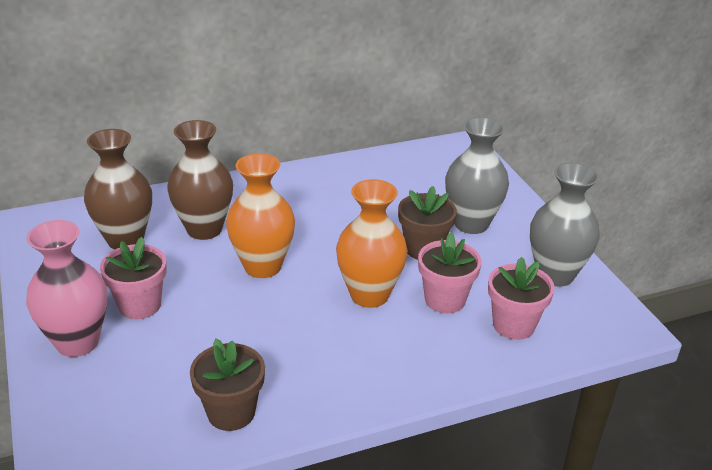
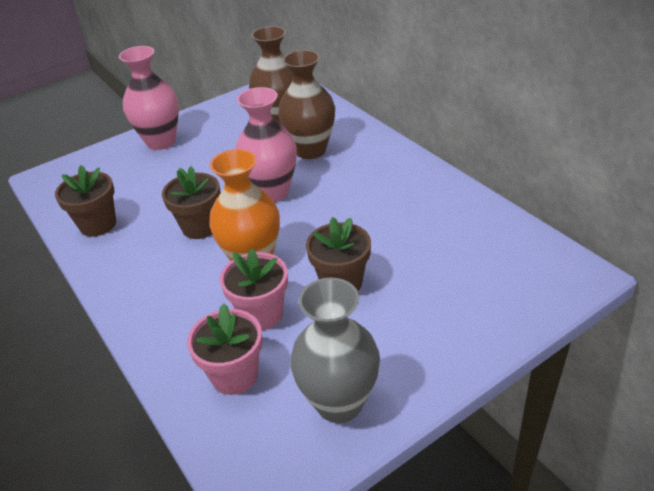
camera: 80 degrees right, 5 degrees up
(140, 305) = (205, 152): pink flower pot -> none
(262, 266) = (272, 192): orange vase -> pink vase
(291, 324) = (200, 227): none -> brown flower pot
(471, 224) = (407, 311): grey vase -> none

